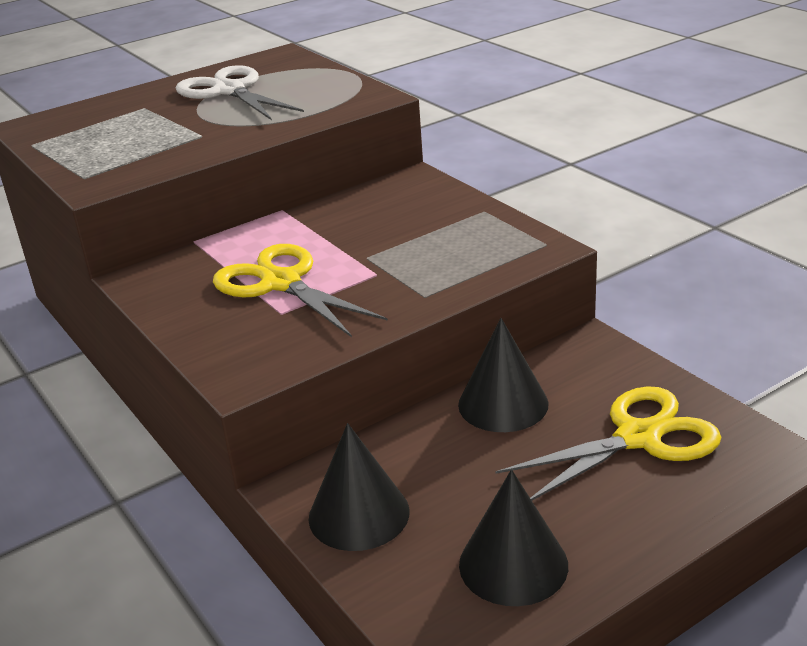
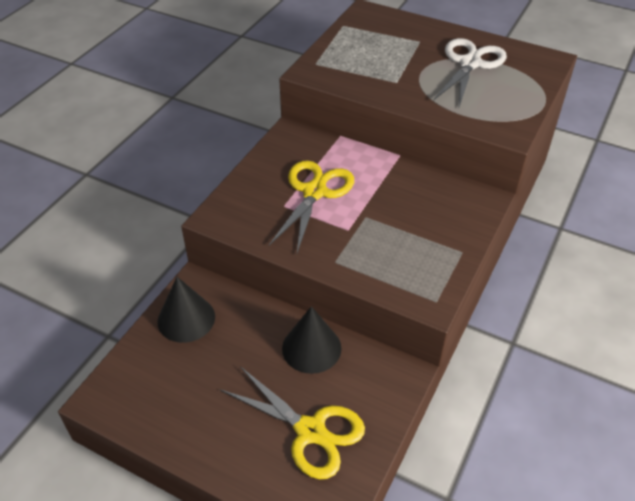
camera: 60 degrees right, 15 degrees up
(513, 564) = (172, 402): black cone -> none

